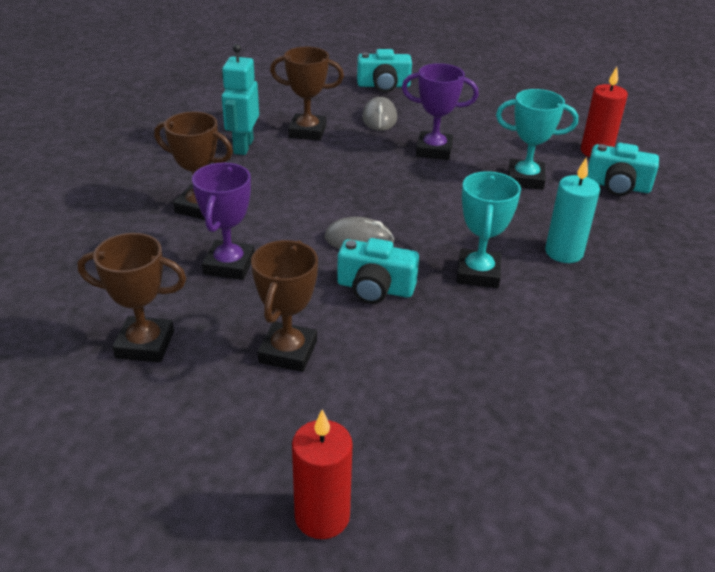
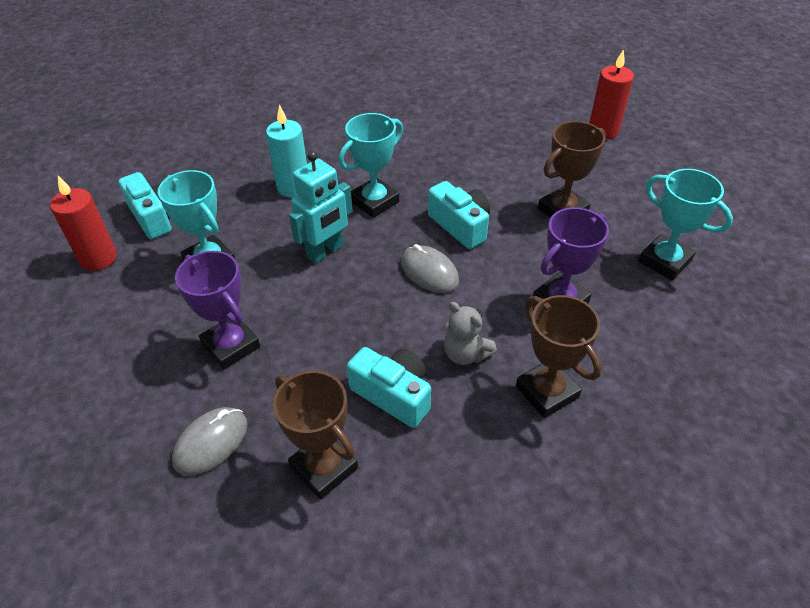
camera: 140 degrees left, 10 degrees up
(145, 344) = (664, 261): brown trophy -> turquoise trophy
(243, 146) = (428, 483): turquoise robot -> turquoise robot (325, 251)
(276, 204) = (465, 354): none -> grey teddy bear
(383, 85) = (108, 526): turquoise camera -> turquoise camera (393, 394)

